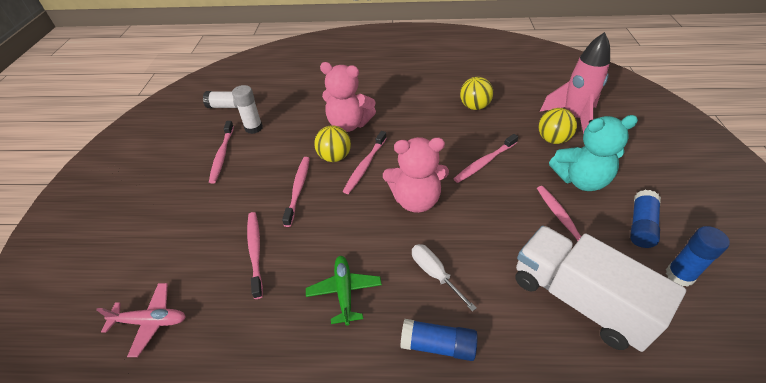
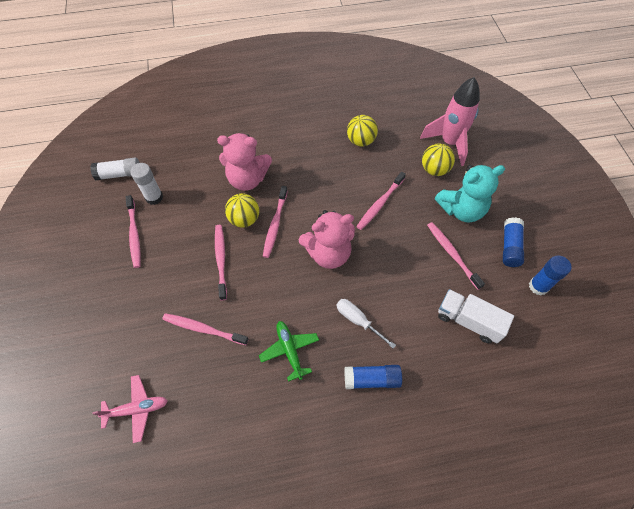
camera: 15 degrees left, 15 degrees up
(255, 251) = (203, 329): pink toothbrush -> pink toothbrush turned 45 degrees counterclockwise
(578, 299) = (468, 321): white truck -> white truck, size x0.64

